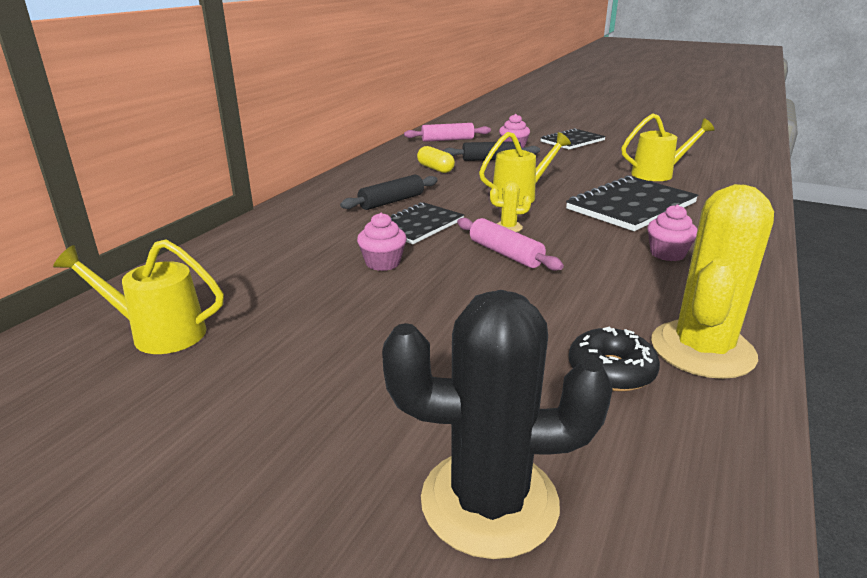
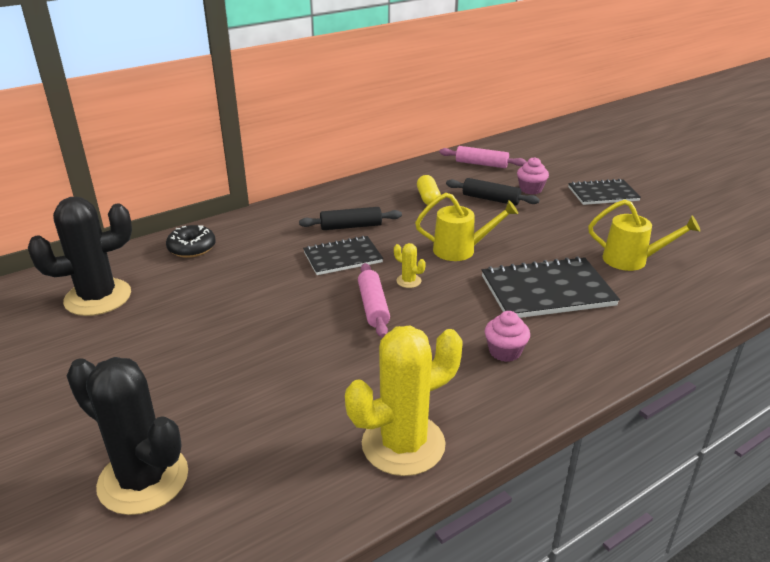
camera: 30 degrees right, 5 degrees up
(159, 333) = (98, 297): yellow watering can -> black cactus
(383, 263) = (278, 286): pink cupcake -> none
(611, 371) = (317, 432): black donut -> black donut (192, 248)

